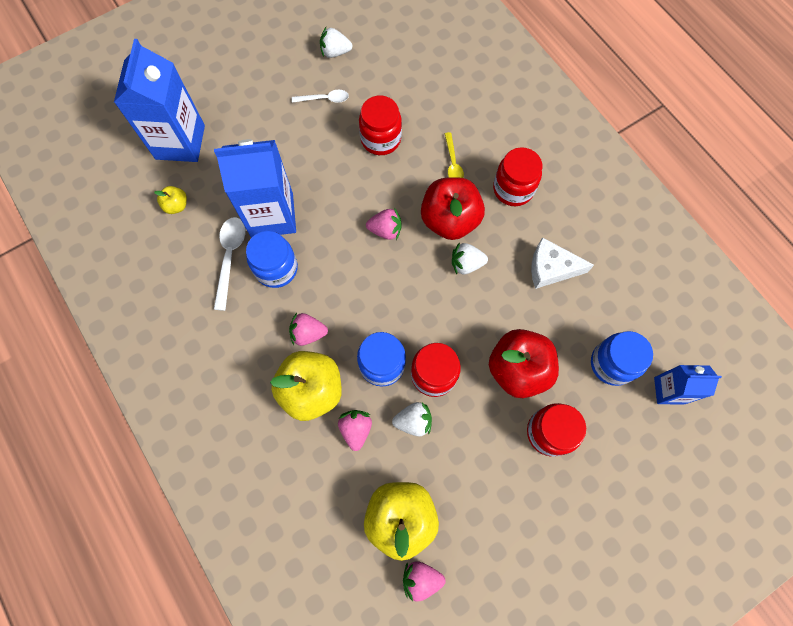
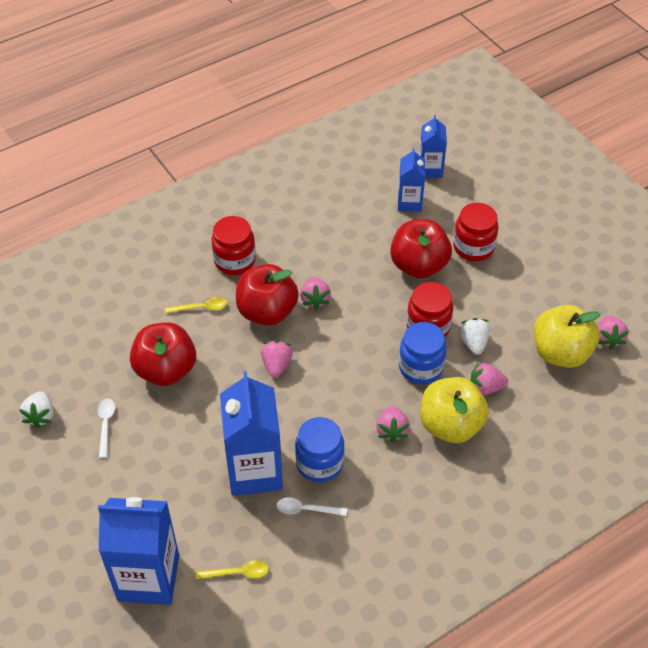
camera: 90 degrees left, 20 degrees down
(176, 205) = (237, 573): yellow apple -> yellow spoon
(230, 258) = (306, 509): white spoon -> white spoon, size x0.64
(381, 139) = (166, 370): red jar -> red apple
(466, 264) = (315, 300): white strawberry -> pink strawberry
(551, 268) = (320, 237): white cheese -> none
(612, 364) = (409, 202): blue jar -> blue carton

